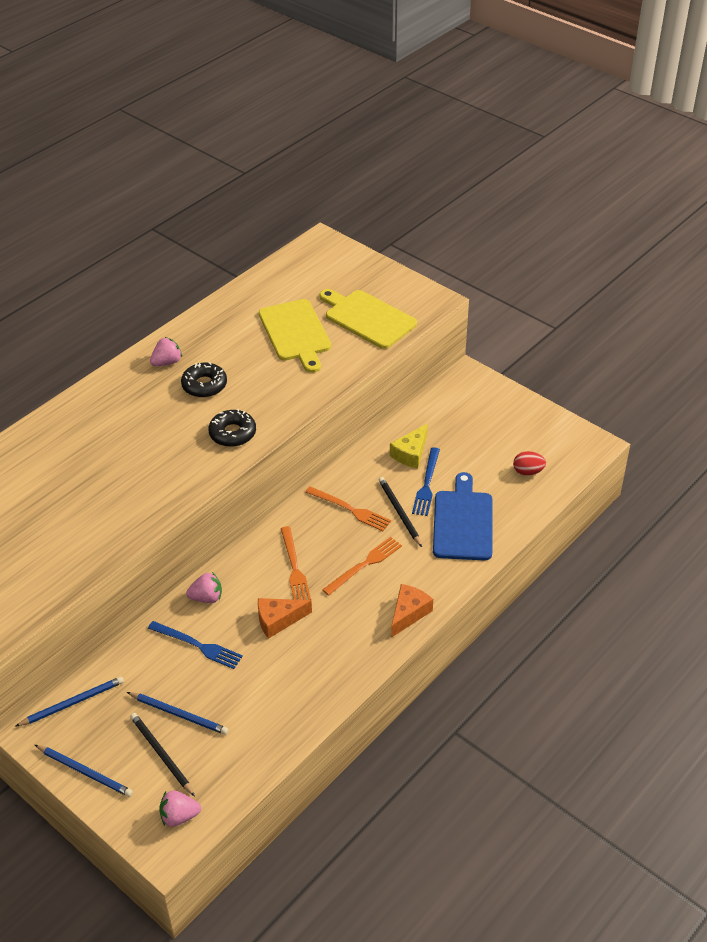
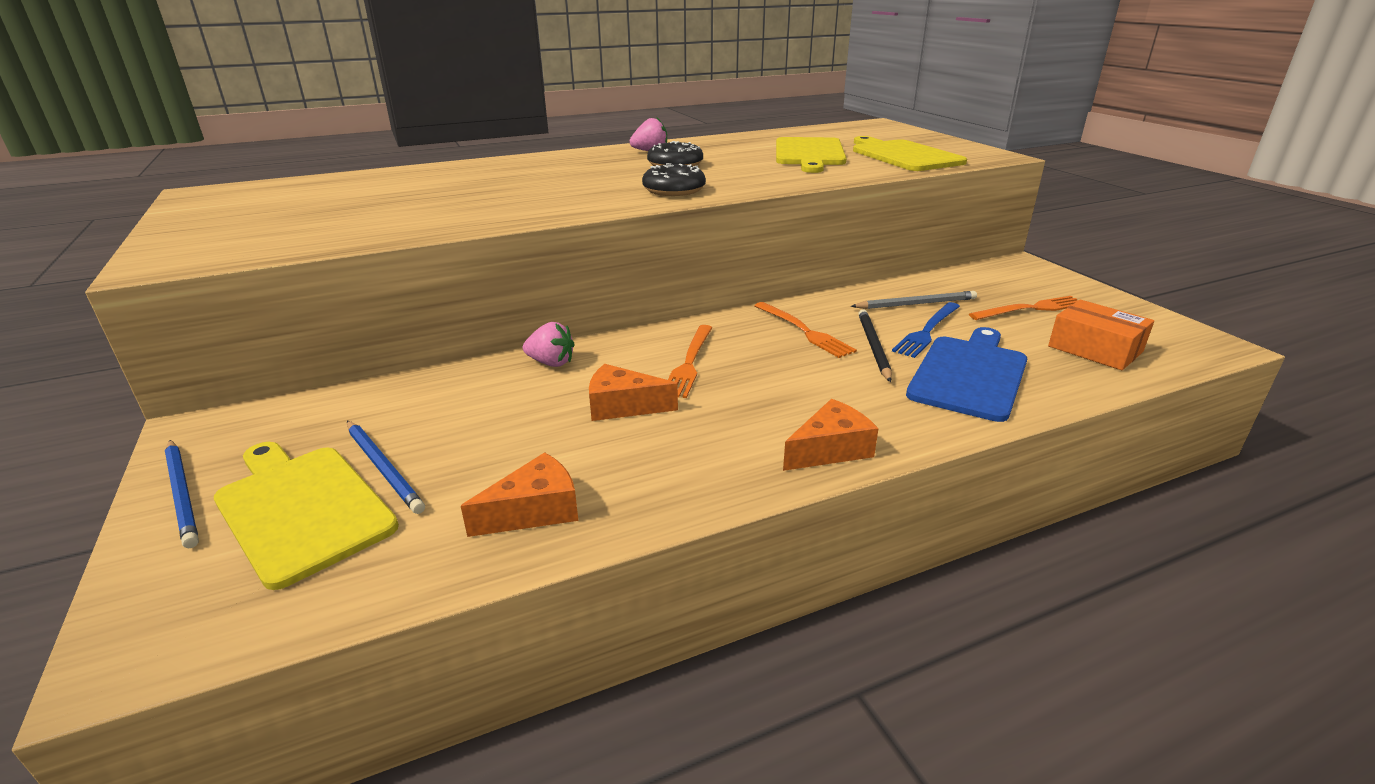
camera: 25 degrees right, 15 degrees down
(73, 703) = (277, 415): blue pencil -> none
(161, 754) = (301, 508): black pencil -> yellow cutting board
(179, 816) = (214, 609): pink strawberry -> none
(197, 645) = (491, 403): blue fork -> none
(283, 710) = (535, 511): none -> orange cheese
(364, 565) = (791, 382): orange fork -> orange fork (1031, 309)
(410, 453) = (916, 304): yellow cheese -> grey pencil
(528, 472) = (1095, 349): red egg -> orange box

